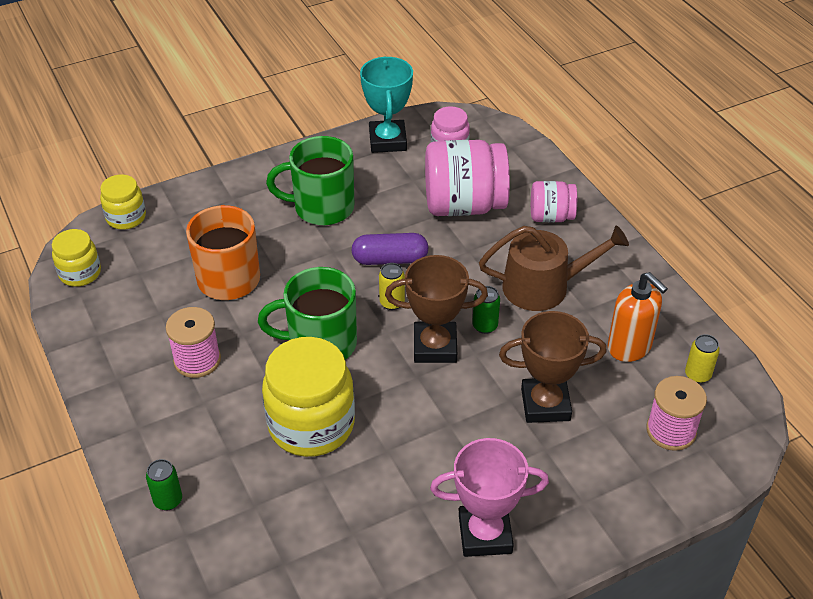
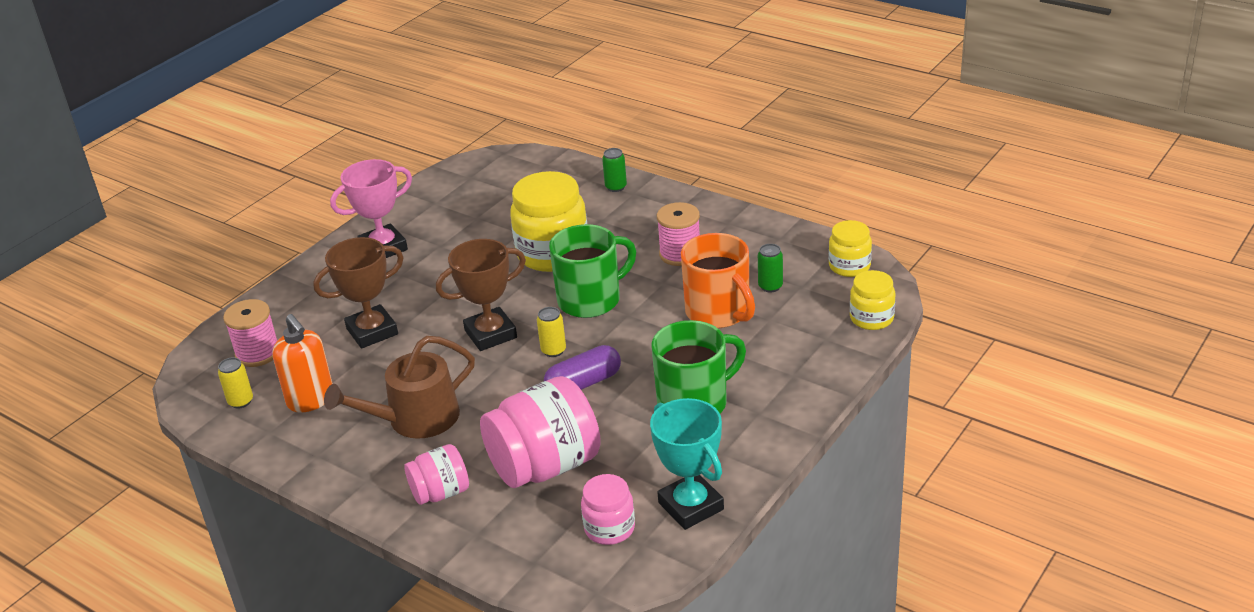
camera: 155 degrees right, 10 degrees down
(485, 326) = (455, 365): green can -> green can (770, 286)
(629, 347) = (311, 400): orange soap dispenser -> orange soap dispenser turned 150 degrees counterclockwise

